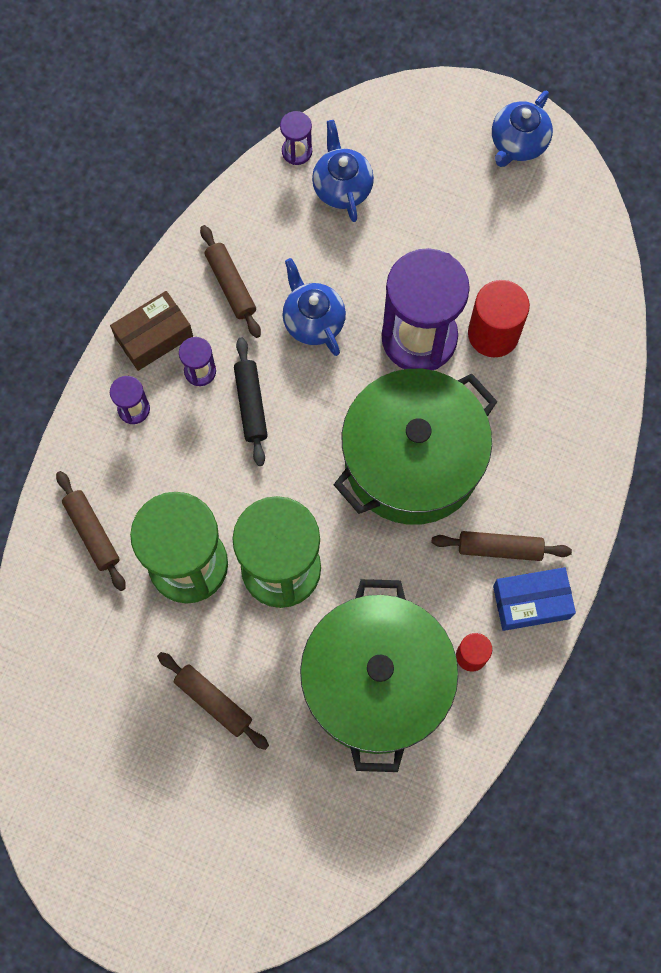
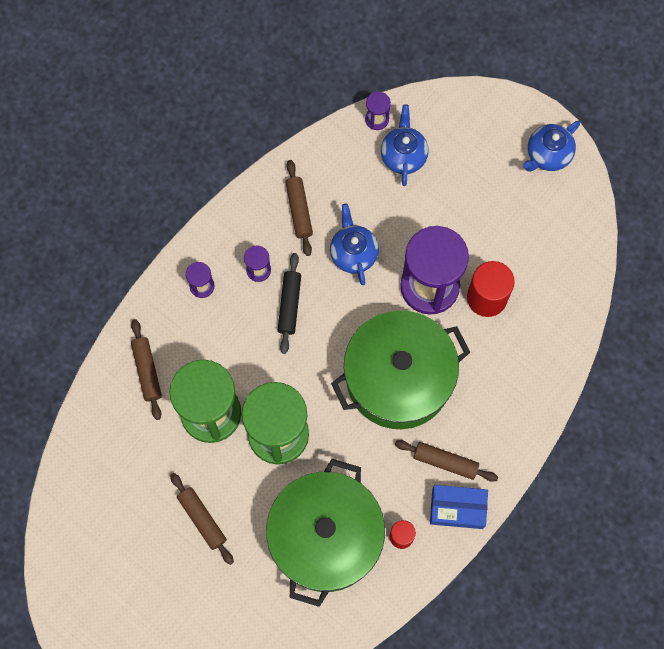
camera: 15 degrees right, 0 degrees up
(154, 336) = (231, 235): brown box -> none

